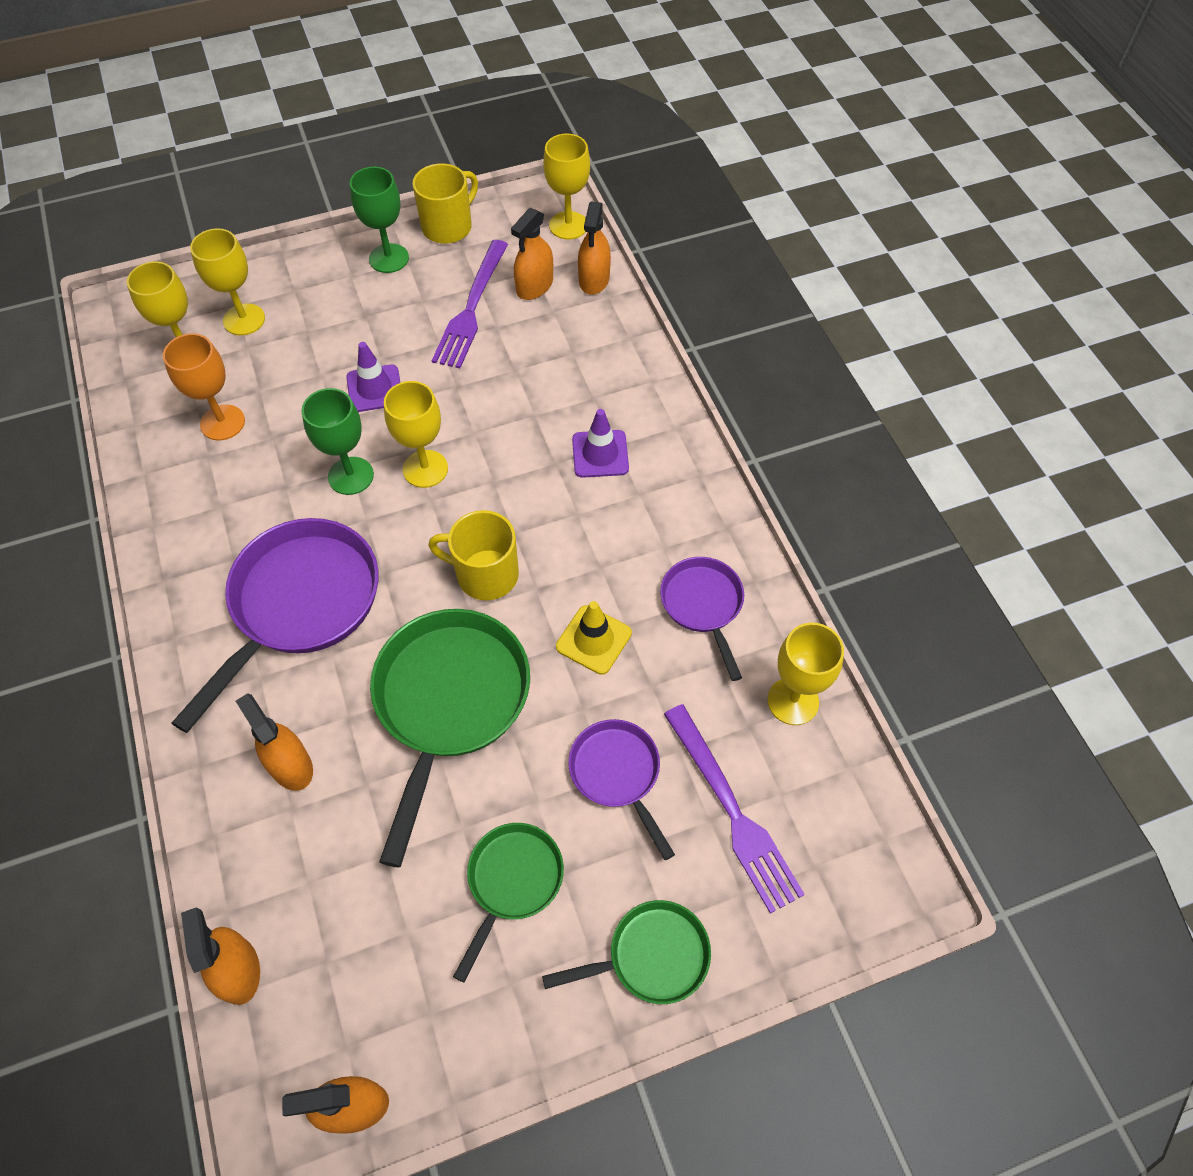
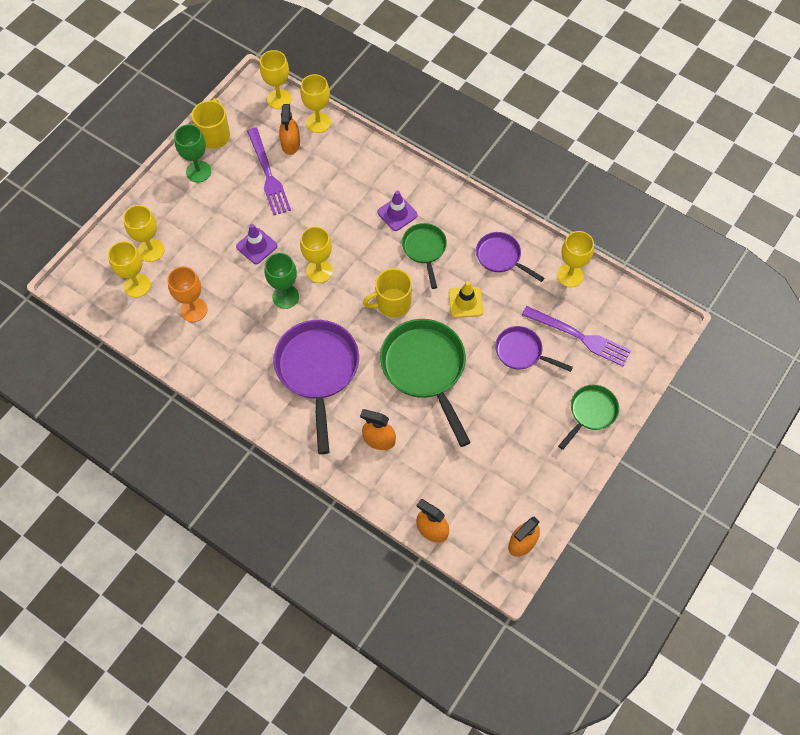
camera: 35 degrees left, 5 degrees up
(512, 881) = (514, 422): green pan -> green pan (424, 249)
(594, 279) = (318, 123): orange spray bottle -> yellow goblet

